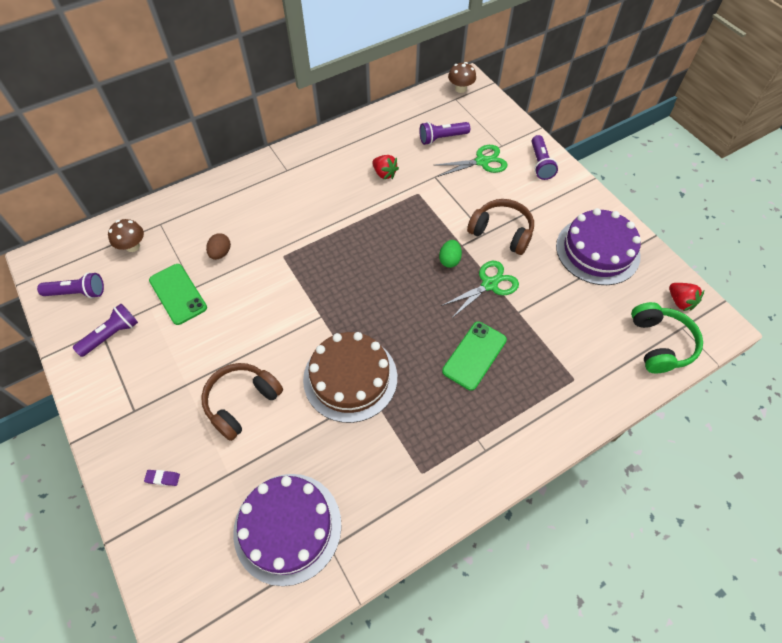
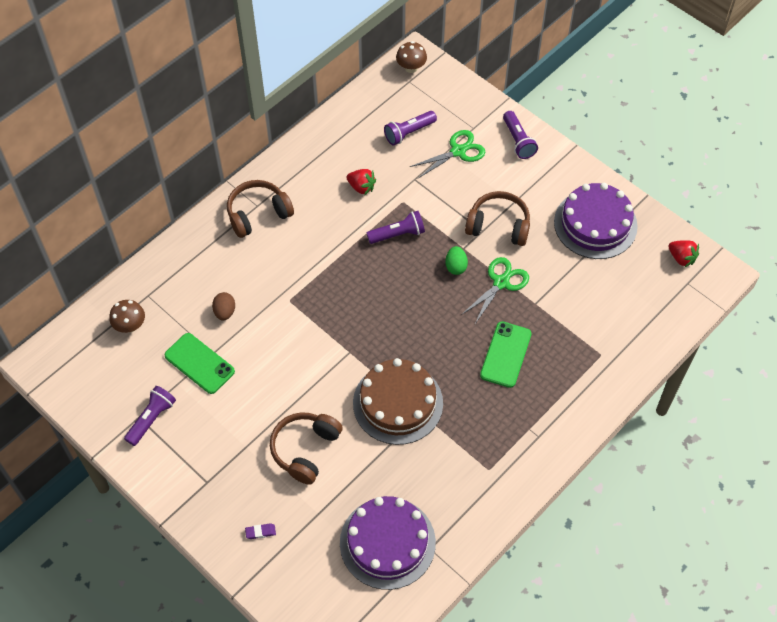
camera: 15 degrees left, 0 degrees up
(77, 292) = (96, 386): purple flashlight -> purple flashlight (398, 234)
(285, 177) = (258, 214): none -> brown headphones
(659, 344) = (670, 303): green headphones -> none

